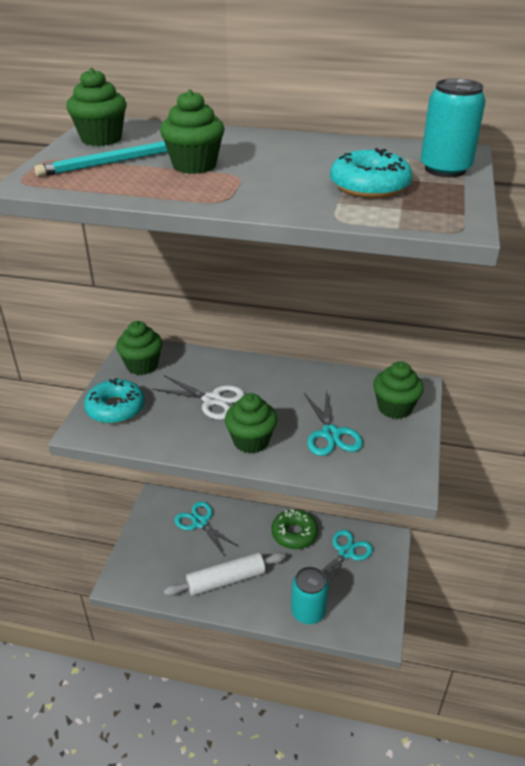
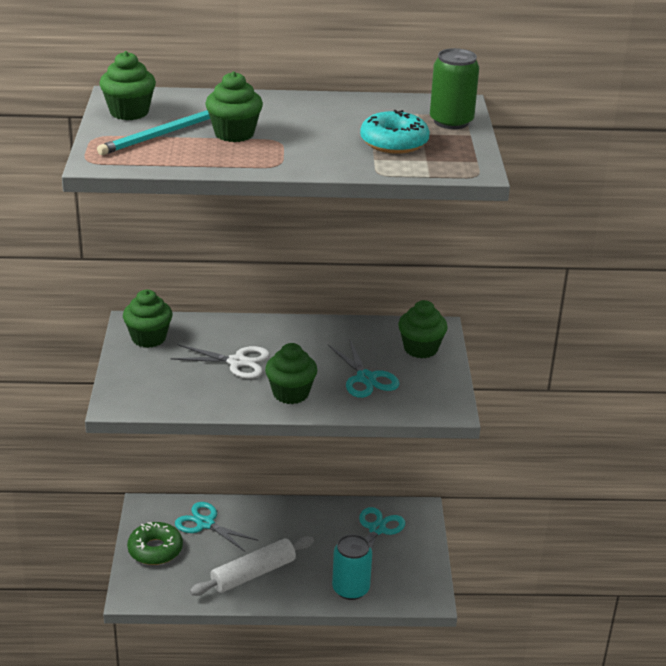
camera: 15 degrees left, 5 degrees down
(115, 408) = (140, 381): turquoise donut -> none
(294, 534) = (315, 519): green donut -> green donut (155, 550)
(445, 169) = (451, 122): turquoise can -> green can

